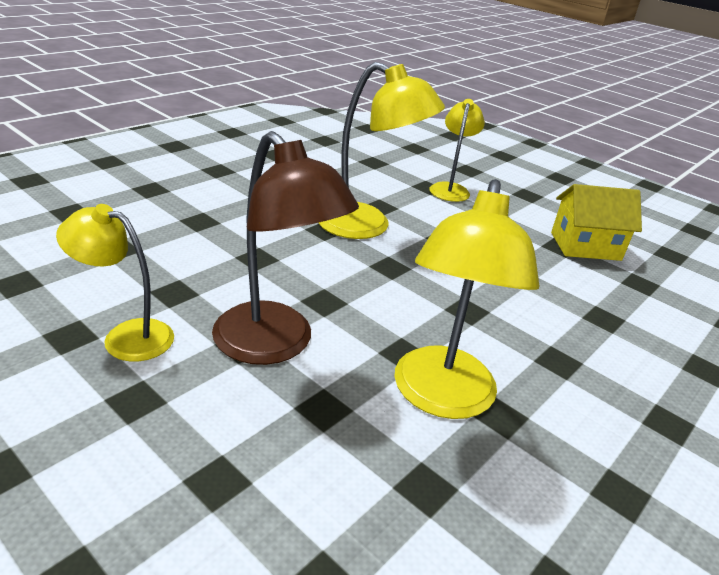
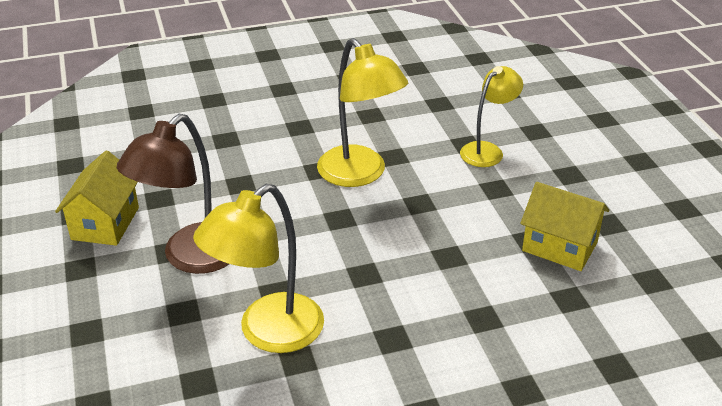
camera: 35 degrees right, 5 degrees up
(126, 336) = (105, 223): yellow lamp -> yellow house
(275, 345) = (191, 258): brown lamp -> brown lamp turned 45 degrees clockwise

